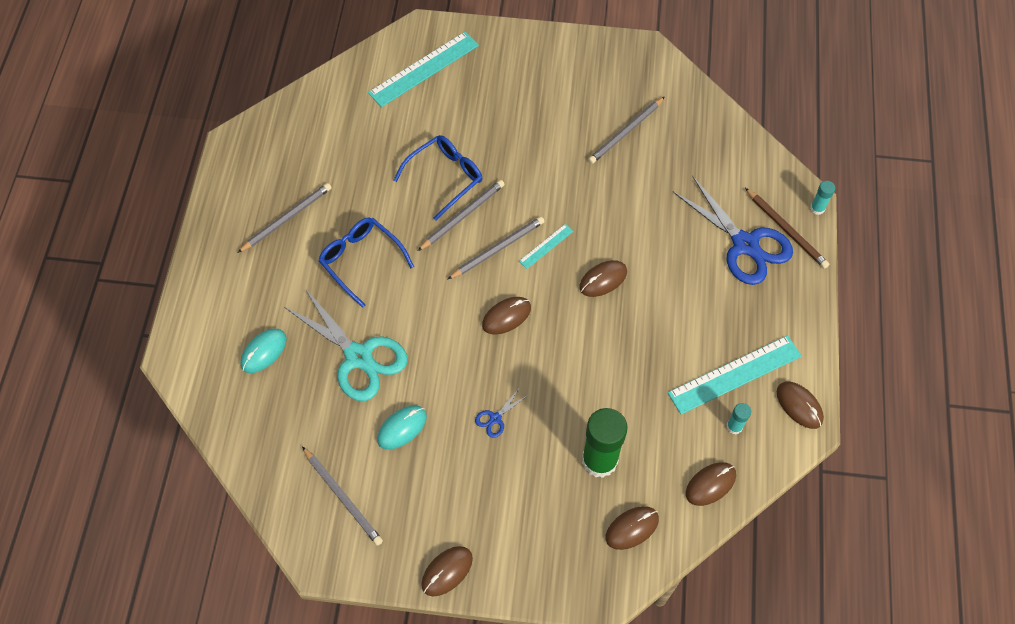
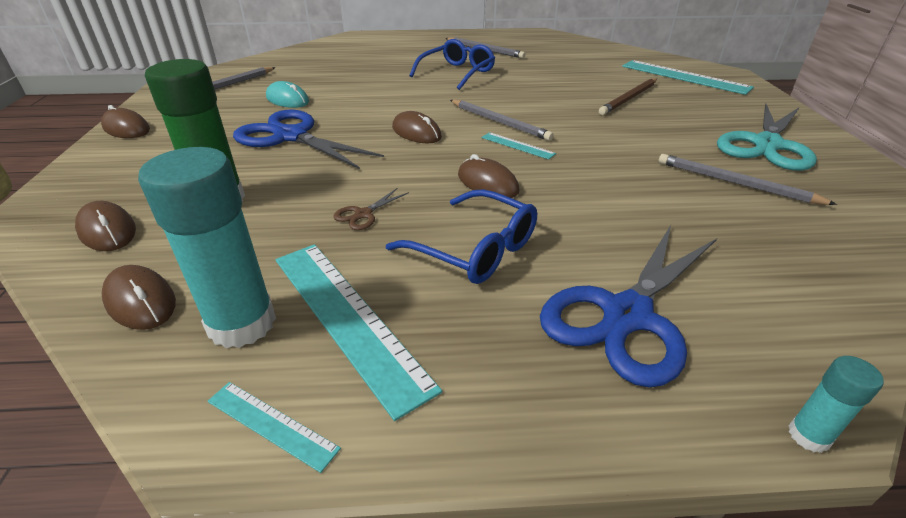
camera: 80 degrees right, 25 degrees down
(264, 352) = (362, 54): turquoise mouse -> none
(359, 357) = (360, 80): turquoise scissors -> turquoise scissors (767, 145)
(445, 178) = (568, 94): blue glasses -> blue glasses (474, 249)
(462, 216) = (529, 104): grey pencil -> none
(495, 418) = (291, 136): blue scissors -> blue scissors, size x2.43
(633, 363) = (363, 214): none -> brown scissors
(734, 426) = (242, 323): turquoise glue stick -> turquoise glue stick, size x2.19
(786, 230) = (704, 377): brown pencil -> brown pencil (629, 98)
(799, 405) = (271, 424): brown mouse -> turquoise ruler

